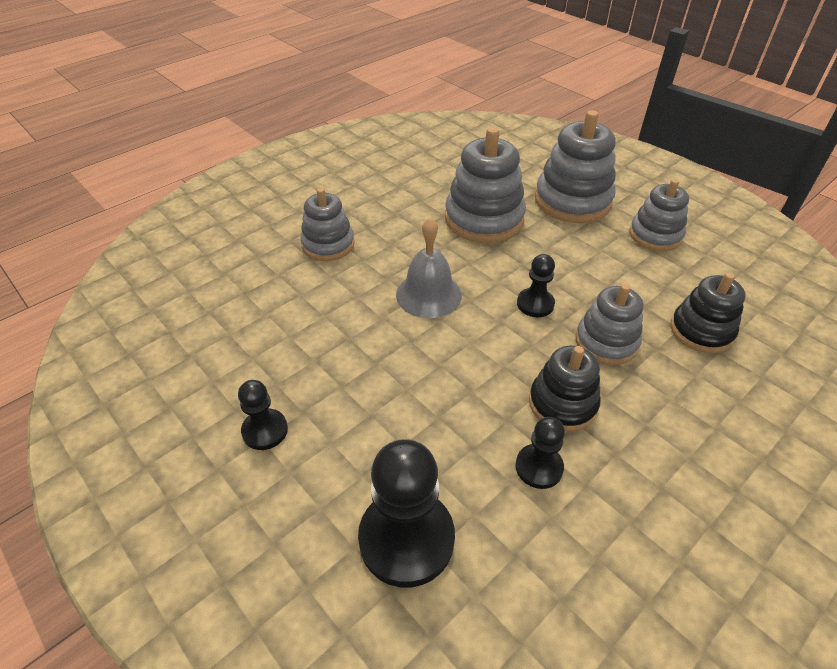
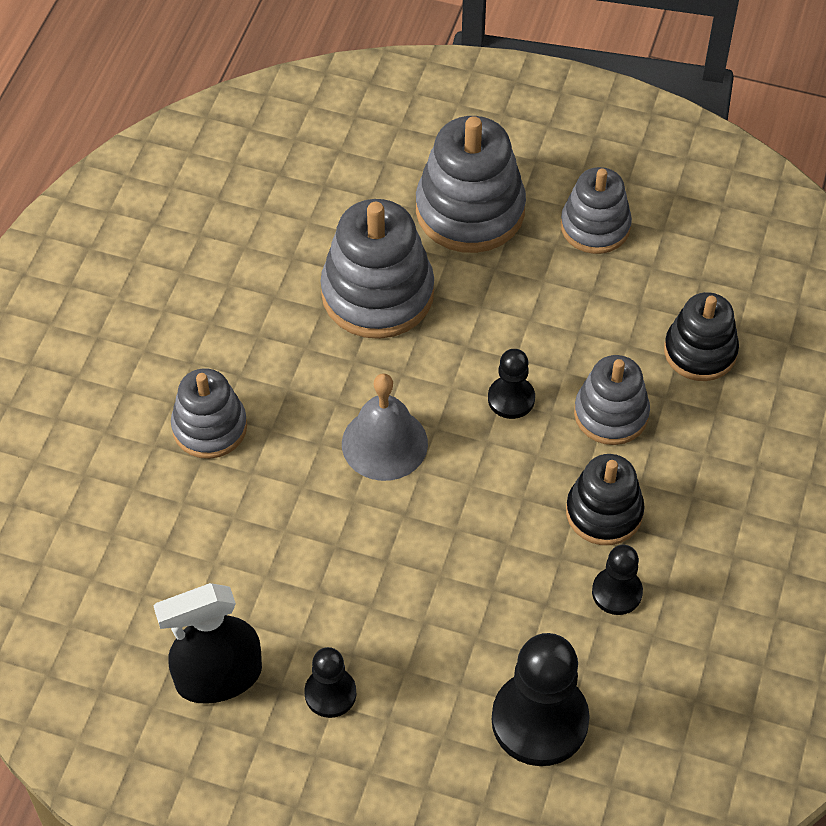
camera: 30 degrees left, 10 degrees up
(204, 382) = (218, 677): none -> black spray bottle

